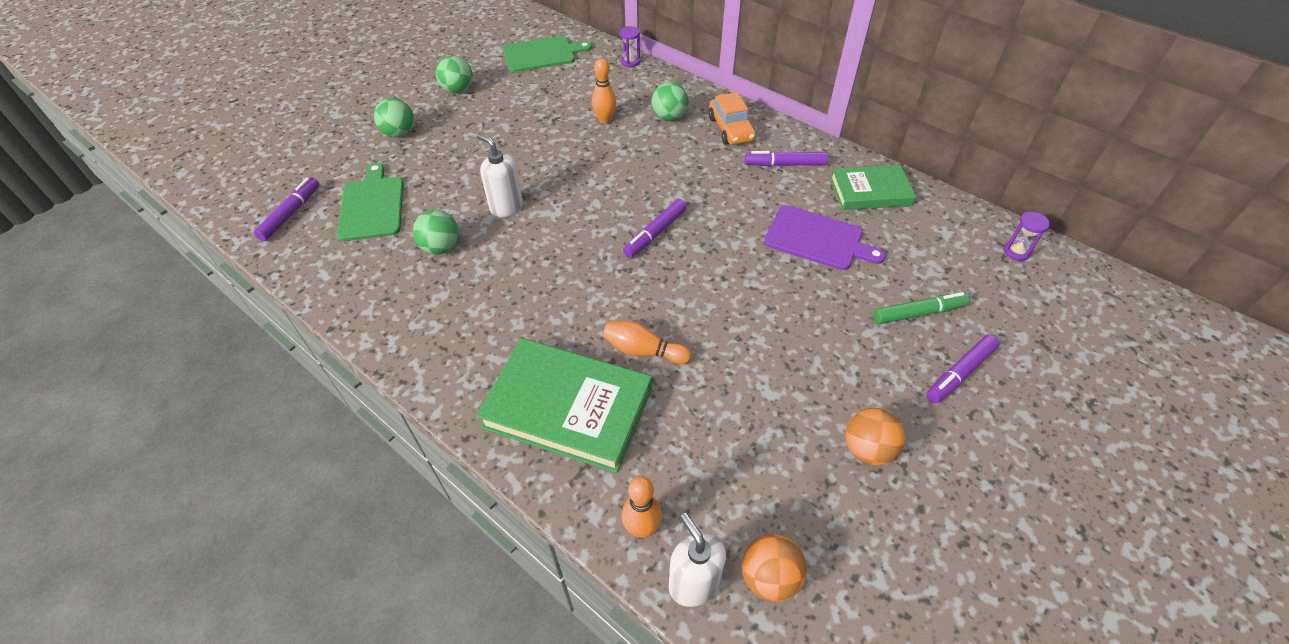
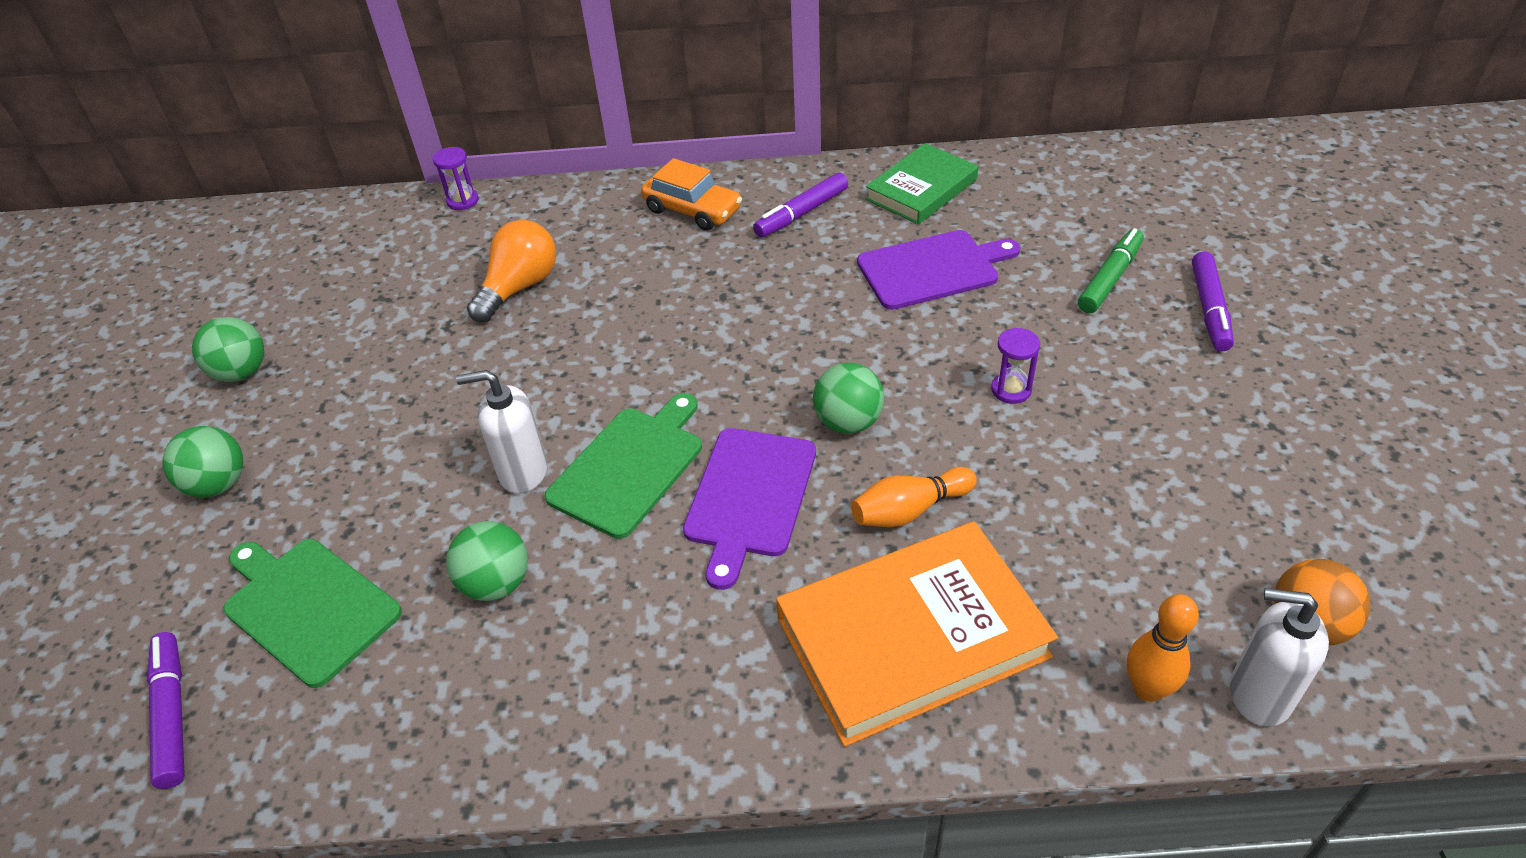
camera: 40 degrees left, 5 degrees down
(542, 54) = (318, 257): green cutting board -> green cutting board (630, 467)
(568, 408) = (912, 637): green book -> orange book
(581, 288) = (749, 497): none -> purple cutting board
(605, 119) = (519, 287): orange bowling pin -> orange light bulb
(655, 233) = (756, 376): purple marker -> none
(669, 117) = (601, 238): green ball -> green ball (848, 422)
(867, 449) = (1229, 436): orange ball -> none
(1016, 251) = (1115, 167): purple hourglass -> purple hourglass (1011, 390)

